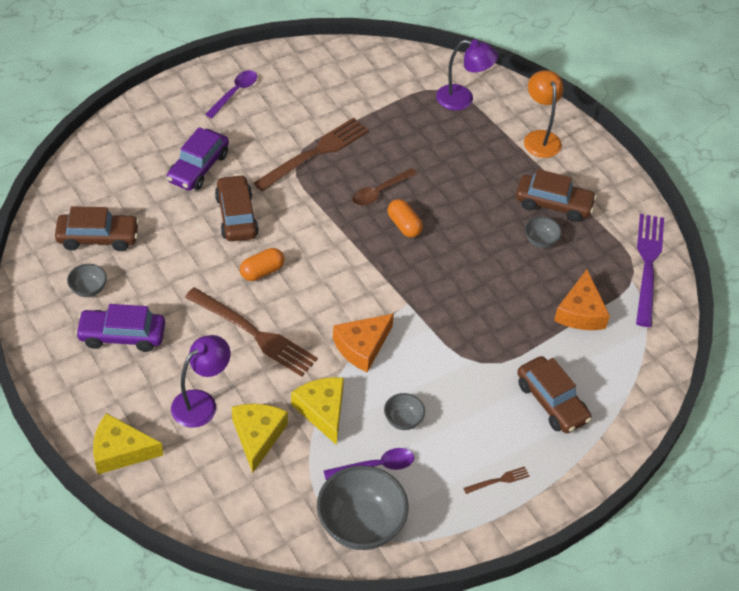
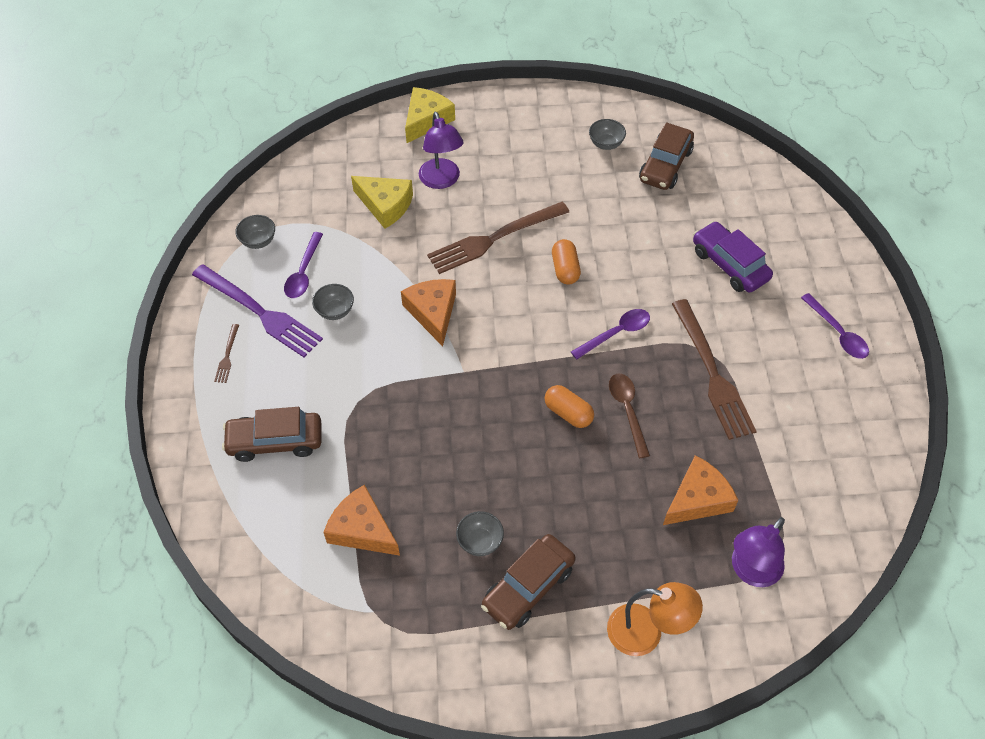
camera: 120 degrees right, 5 degrees up
(122, 336) = (542, 151): purple car -> none
(236, 216) = (647, 273): brown car -> none
(311, 219) = (616, 333): none -> purple spoon
(322, 411) = (382, 257): yellow cheese -> none
(360, 525) = (258, 241): grey bowl -> grey bowl, size x0.48
(404, 225) = (568, 413): orange capsule -> orange capsule turned 45 degrees clockwise
(427, 136) = (697, 499): none -> orange cheese
(648, 265) = (384, 645): purple fork -> purple fork (260, 312)

